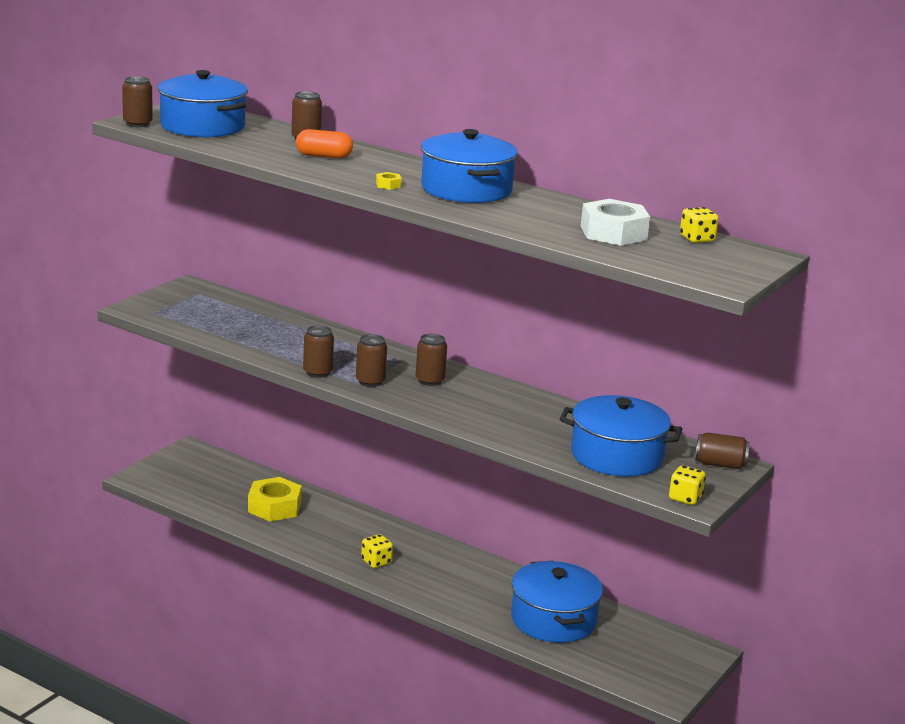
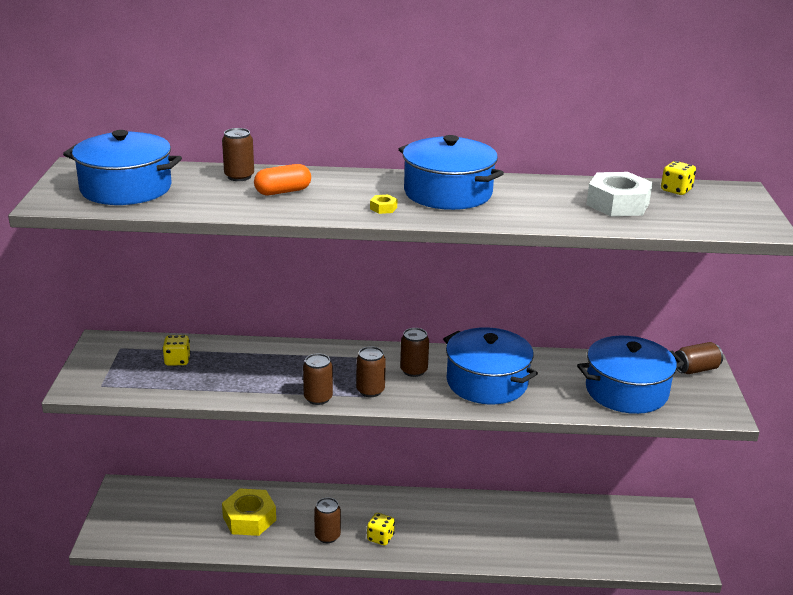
camera: 30 degrees left, 5 degrees up
(137, 124) = (59, 204): brown can -> brown can (327, 536)
(553, 620) = (555, 532): blue pot -> blue pot (487, 382)
(685, 498) = (715, 412): yellow dice -> yellow dice (177, 360)

